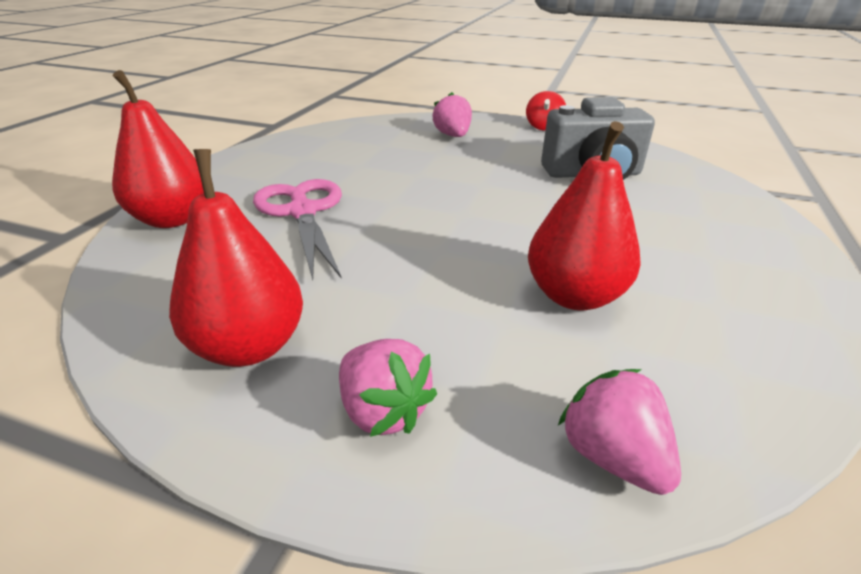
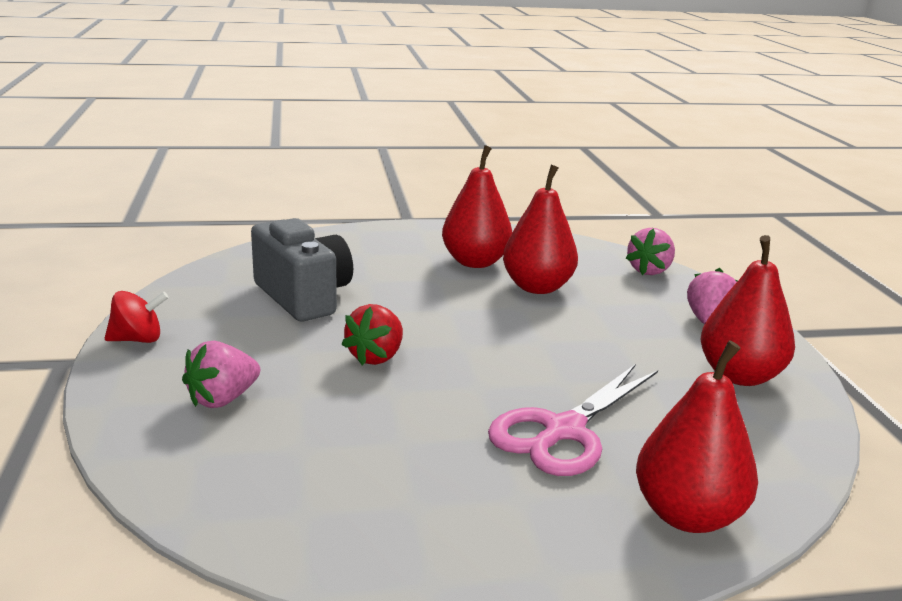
camera: 120 degrees left, 10 degrees down
(469, 178) = (376, 357): none -> red strawberry
(672, 277) = (475, 262): none -> red pear

